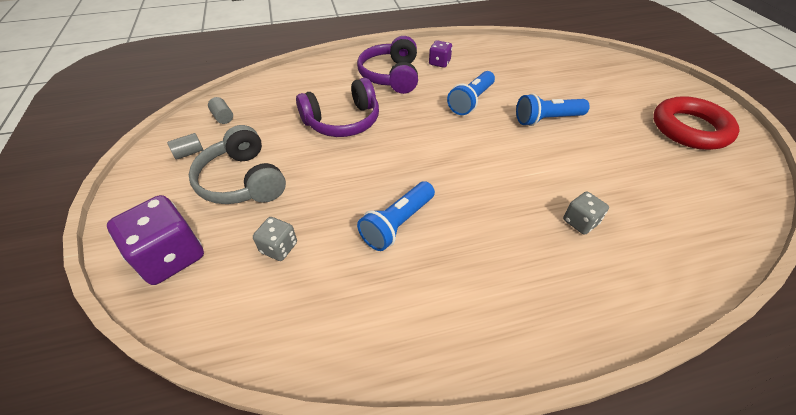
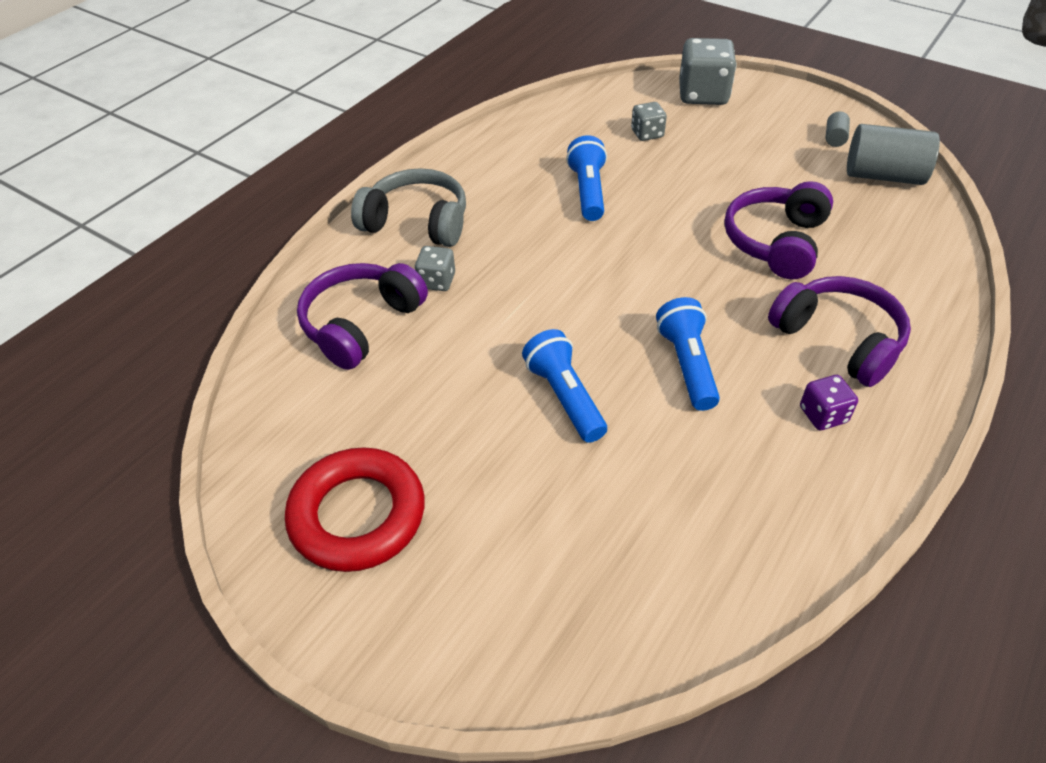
camera: 140 degrees right, 0 degrees up
(170, 256) = (703, 95): purple dice -> grey dice
(223, 117) = (883, 176): grey cylinder -> grey cylinder, size x2.23
(243, 181) = (752, 148): grey headphones -> grey headphones (417, 222)
(547, 119) = (565, 397): blue flashlight -> blue flashlight turned 60 degrees counterclockwise
(657, 222) = (361, 324): none -> purple headphones

